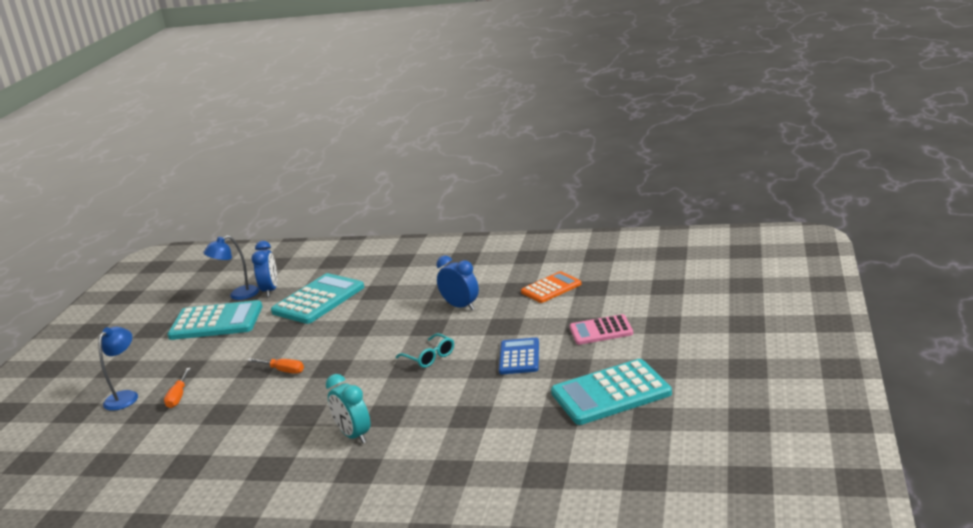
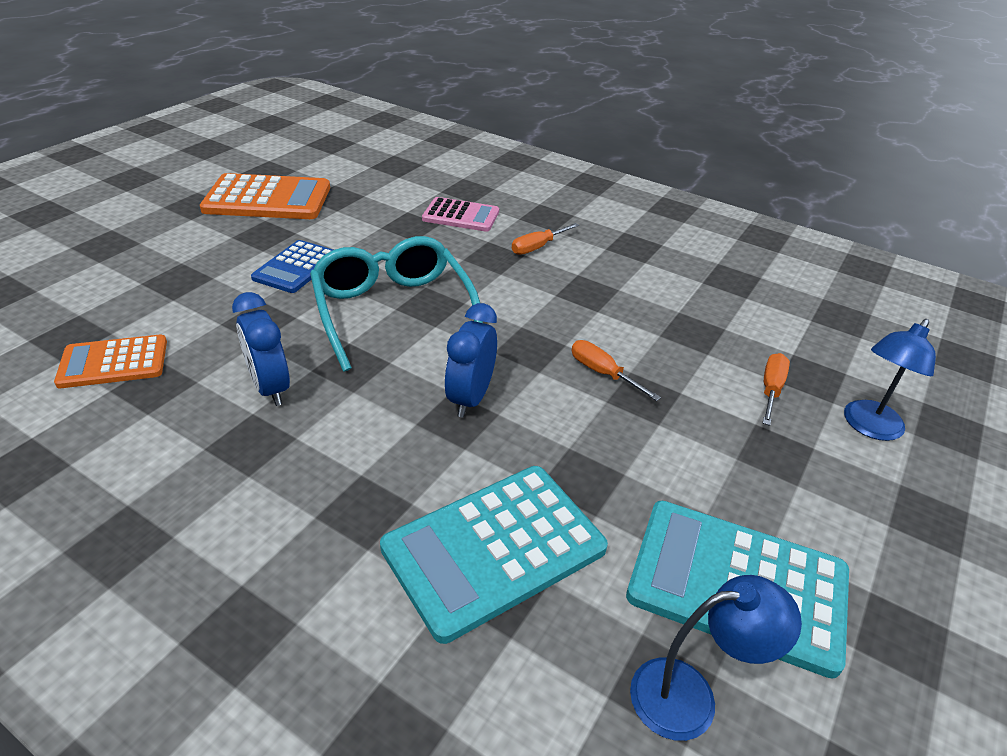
camera: 165 degrees left, 15 degrees up
(270, 290) = (599, 669): blue clock -> blue clock (470, 398)
(354, 435) = (537, 247): turquoise clock -> orange screwdriver
(429, 357) = (393, 311): turquoise glasses -> turquoise glasses, size x2.05
(601, 331) = (172, 263): pink calculator -> pink calculator (461, 216)
(611, 393) = (268, 199): turquoise calculator -> orange calculator

